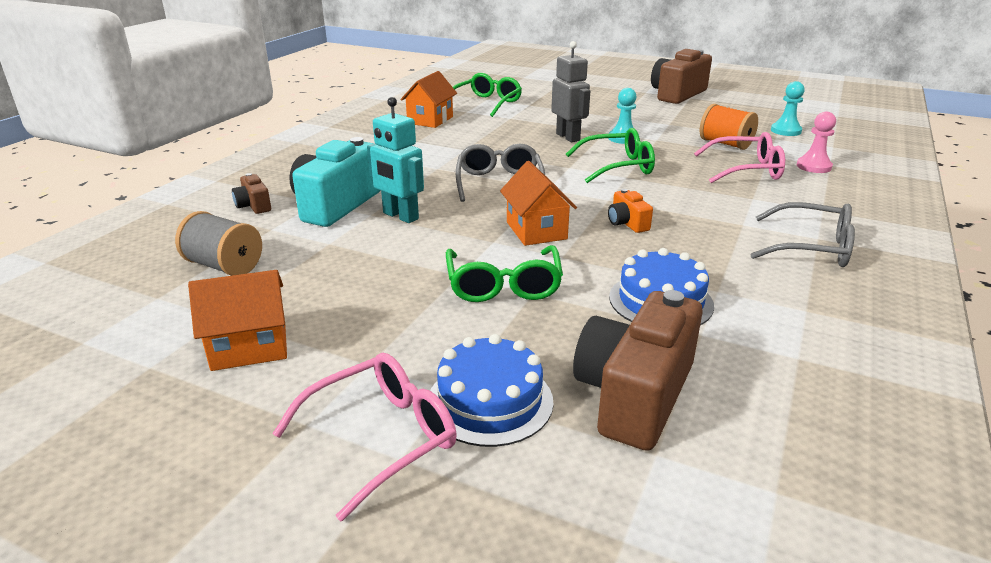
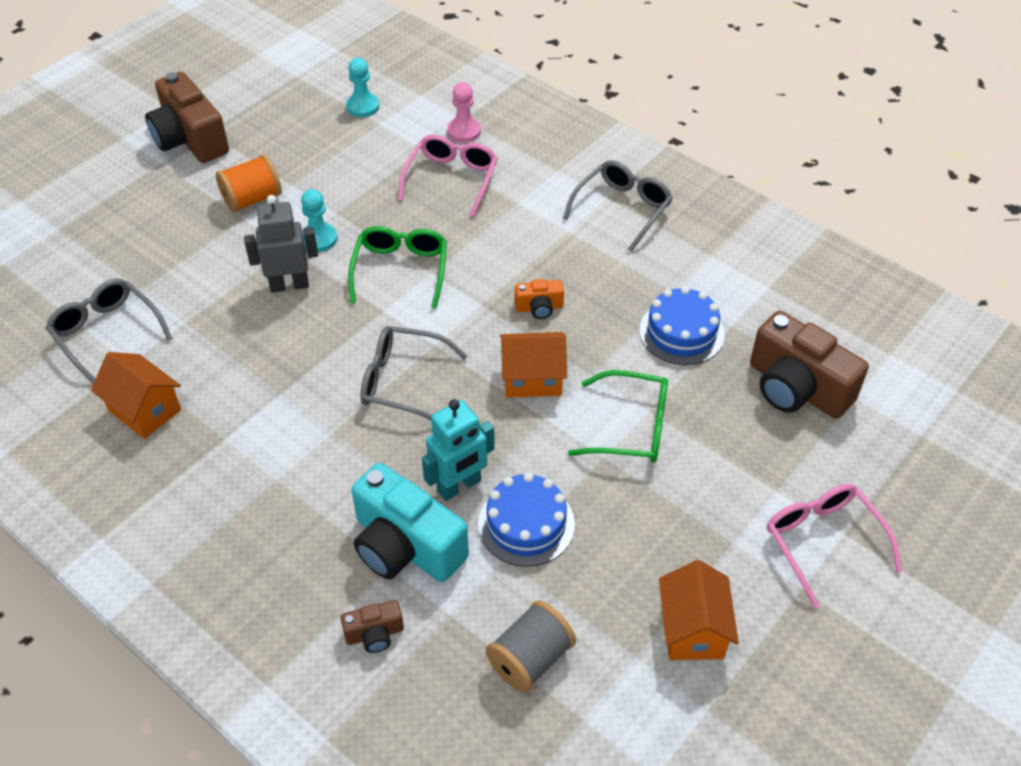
camera: 75 degrees left, 20 degrees up
(487, 103) = (106, 333): green glasses -> grey glasses
(490, 401) = (792, 471): blue cake -> blue cake (526, 524)
(725, 144) = (376, 165): orange spool -> orange spool (252, 199)

